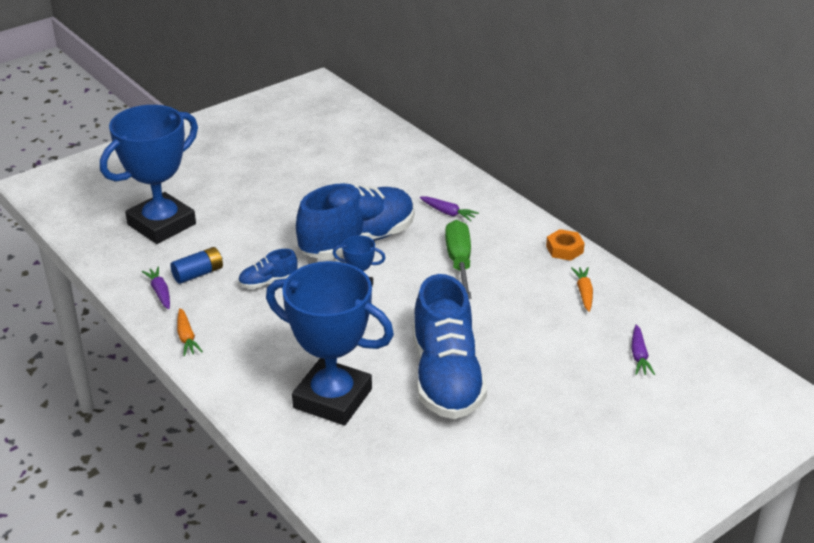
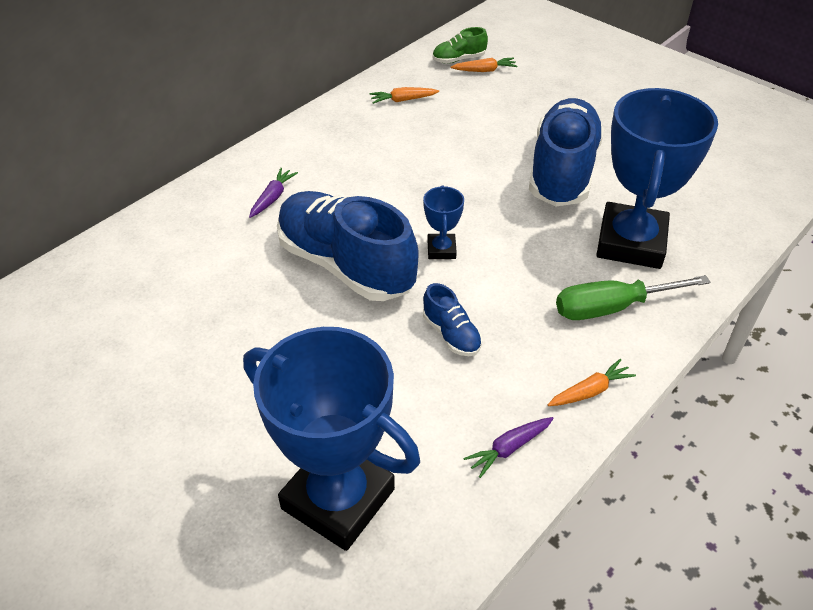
camera: 100 degrees left, 10 degrees up
(198, 274) = (454, 414): blue battery -> none
(446, 377) = (562, 171): blue shoe -> blue shoe turned 60 degrees counterclockwise
(459, 262) = (371, 180): green screwdriver -> green screwdriver (612, 307)
(564, 249) = (332, 114): orange nut -> none
(639, 356) = (484, 70): purple carrot -> orange carrot
(663, 340) = (458, 59): none -> green shoe

